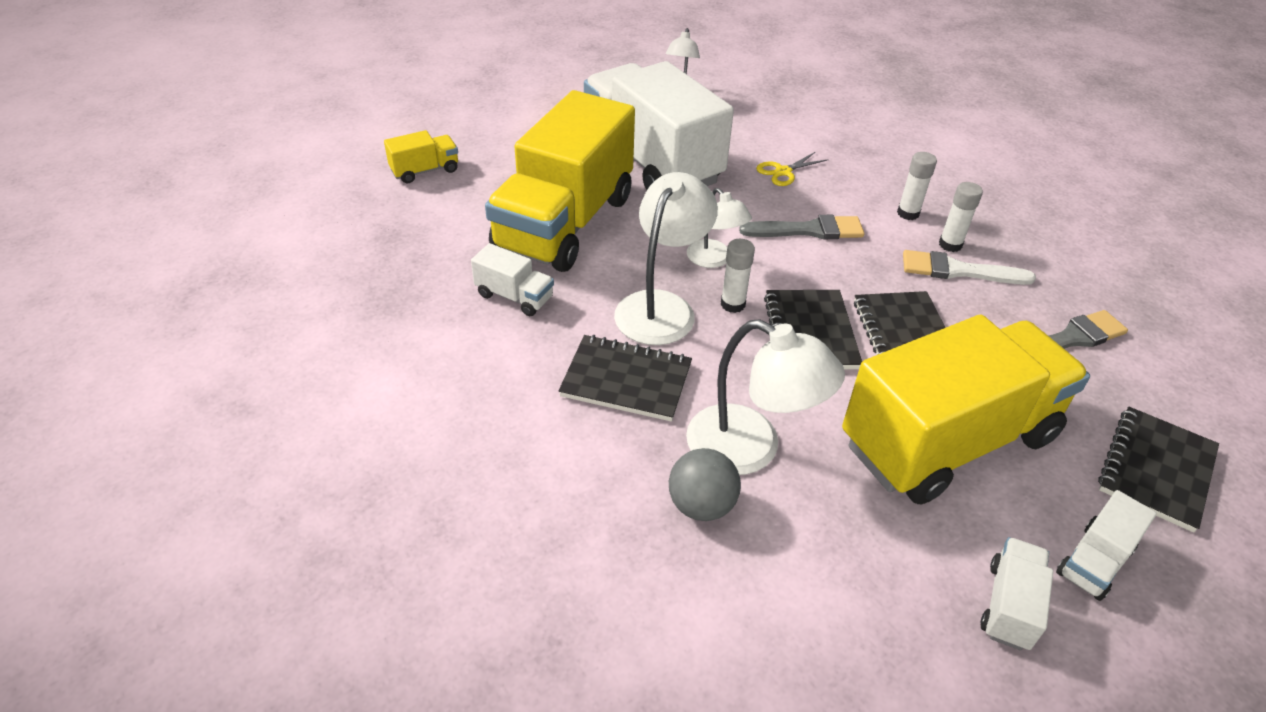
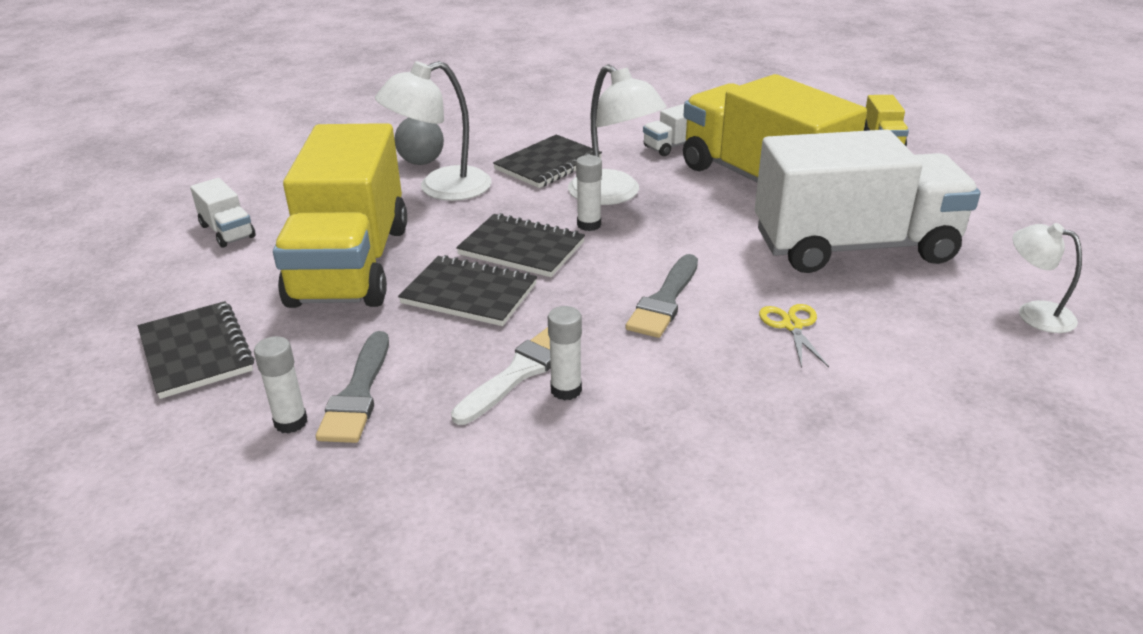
camera: 120 degrees right, 10 degrees down
(715, 259) = (656, 234): white lamp -> none
(908, 213) = (647, 386): white glue stick -> white glue stick (291, 422)
(1094, 561) = (197, 277): white truck -> none

